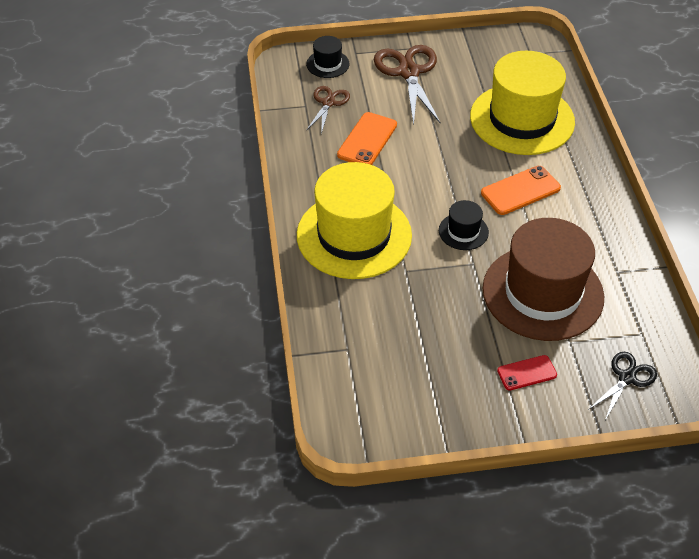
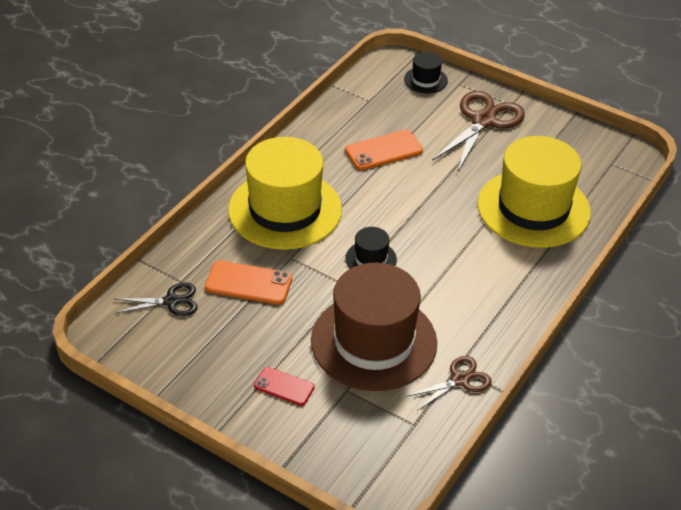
camera: 40 degrees right, 5 degrees down
(328, 103) = (389, 108): brown scissors -> brown scissors (460, 380)
(520, 191) = (458, 259): orange phone -> orange phone (248, 283)
(627, 378) = (357, 446): black scissors -> black scissors (171, 301)

